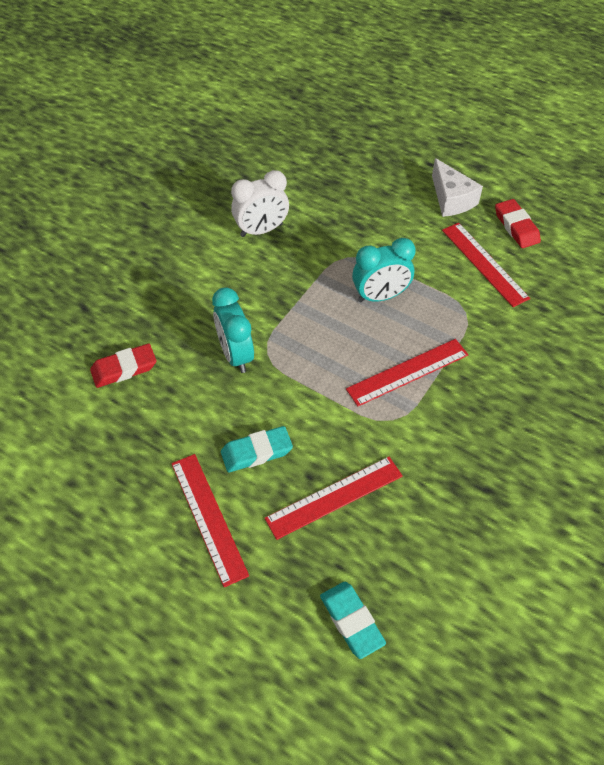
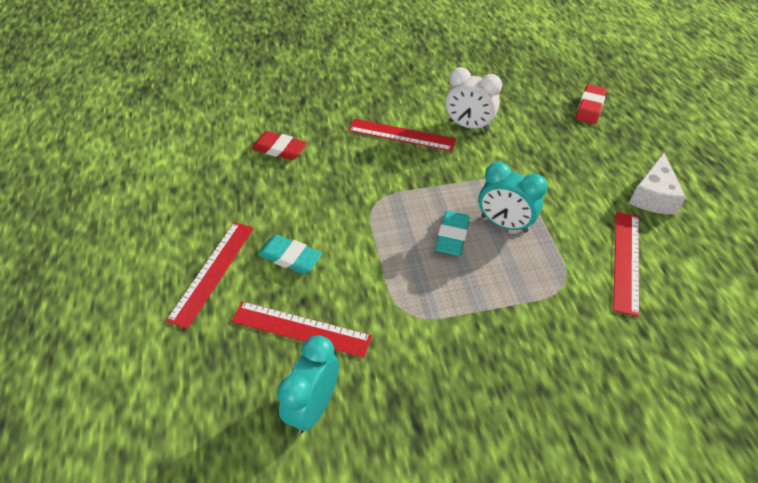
camera: 45 degrees right, 5 degrees down
(235, 354) = (354, 189): turquoise clock -> turquoise clock (313, 406)
(352, 621) = (206, 421): turquoise eraser -> turquoise eraser (452, 236)
(407, 372) = (460, 290): red ruler -> red ruler (401, 135)
(516, 227) = (693, 254): red eraser -> red eraser (589, 107)

